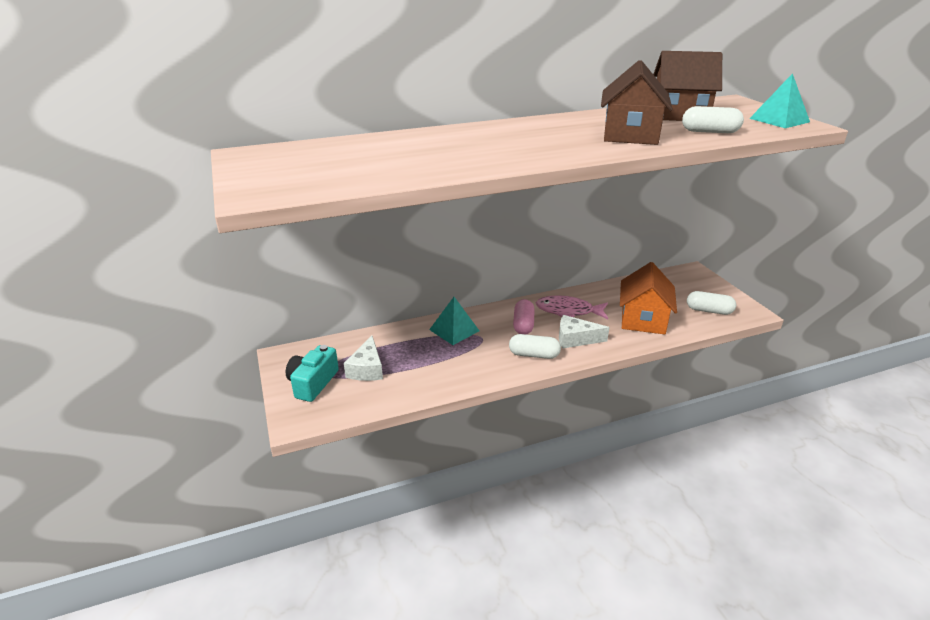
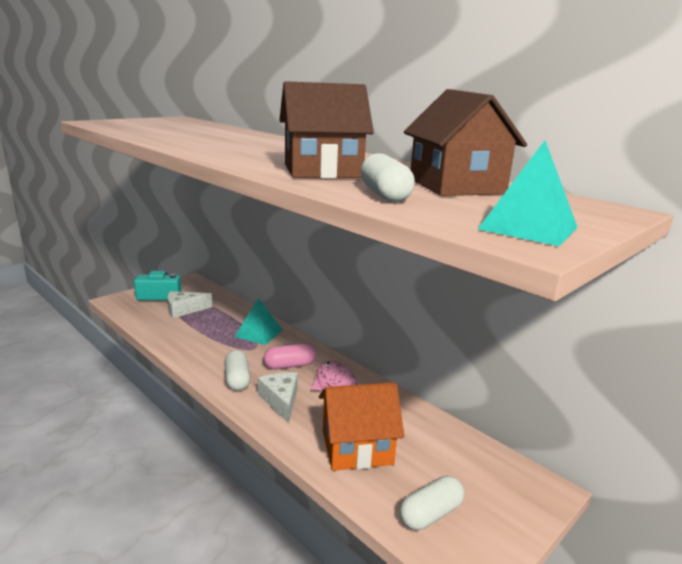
camera: 65 degrees right, 10 degrees down
(709, 311) = (430, 514): white capsule -> white capsule turned 60 degrees clockwise

